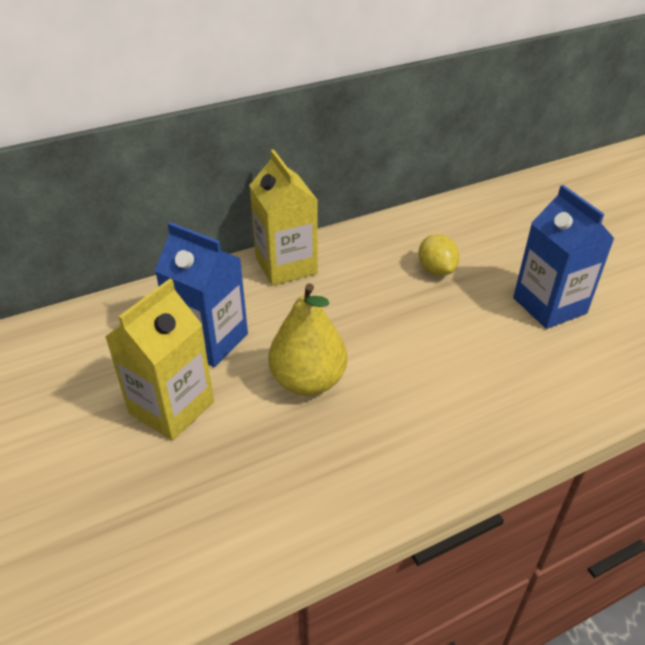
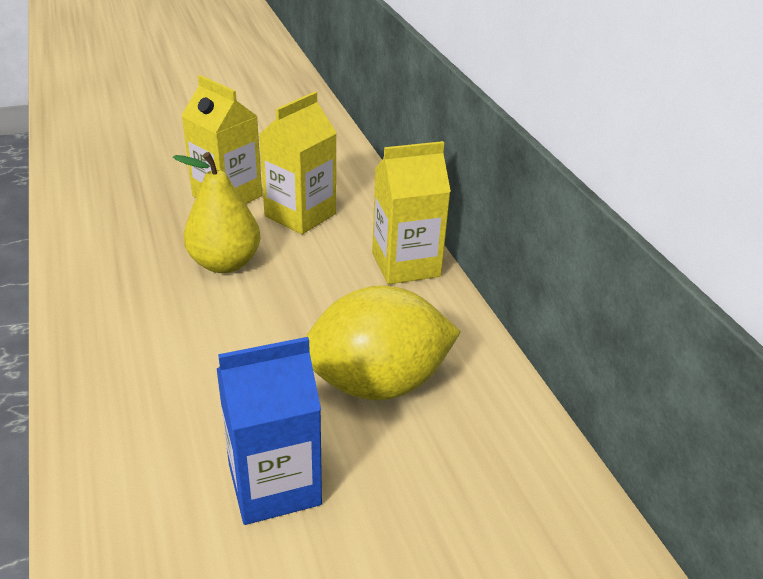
camera: 95 degrees right, 5 degrees down
(210, 340) = (300, 215): blue carton -> yellow carton
(436, 270) = (377, 383): yellow lemon -> yellow lemon, size x2.08

